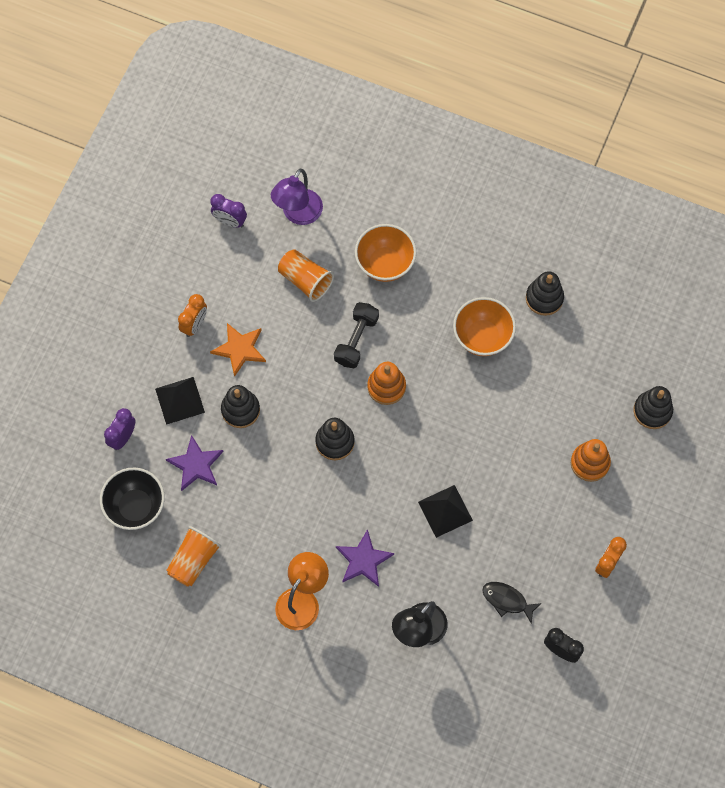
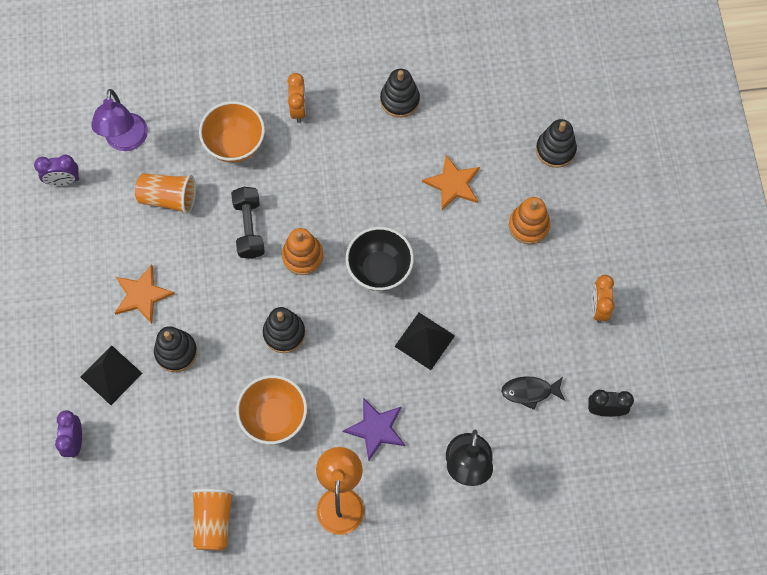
camera: 30 degrees left, 0 degrees up
(135, 507) = (126, 501): black bowl -> black bowl (379, 269)
(194, 325) = (84, 295): orange clock -> orange clock (298, 109)
(196, 465) = (162, 428): purple star -> none
(482, 337) = (364, 164): orange bowl -> orange bowl (274, 417)
(547, 393) = (453, 184): none -> orange star

